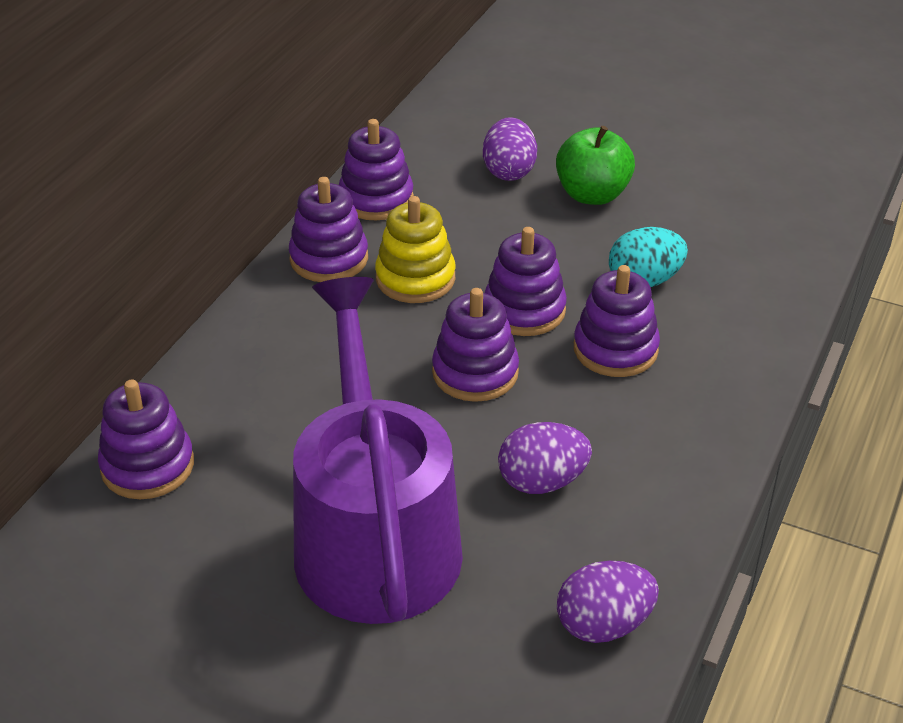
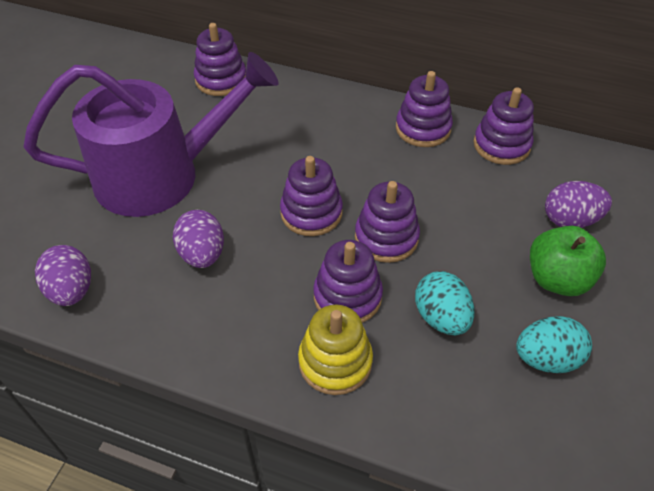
camera: 85 degrees right, 10 degrees up
(415, 278) = (411, 174): yellow stacking toy -> yellow stacking toy (335, 361)
(693, 219) = (546, 358): none -> turquoise egg

